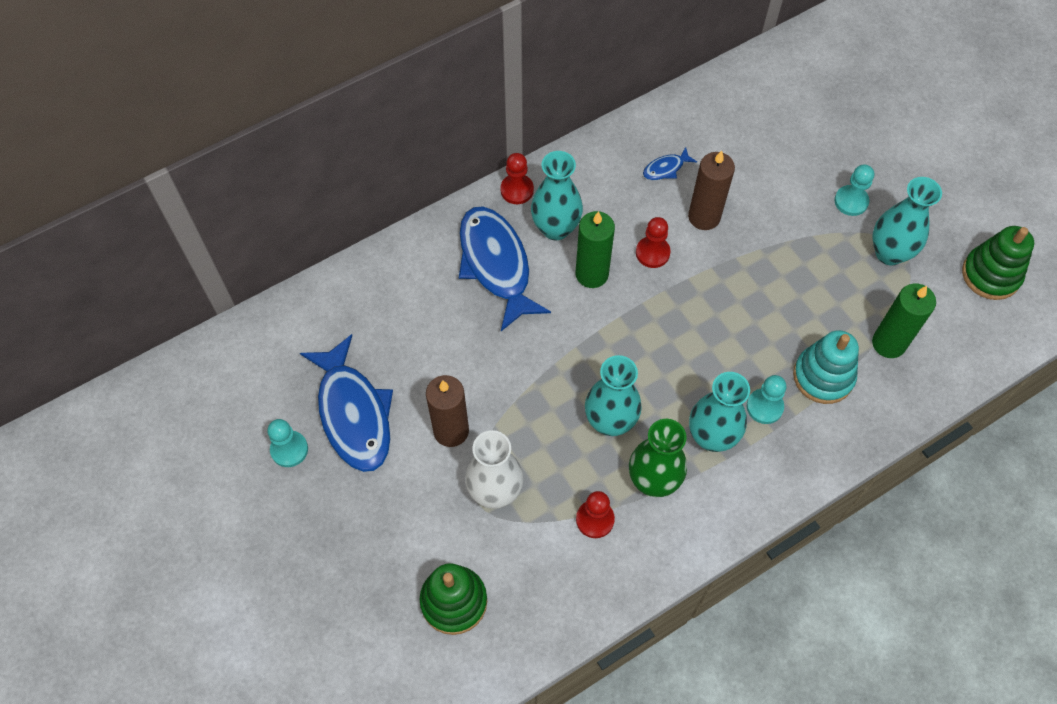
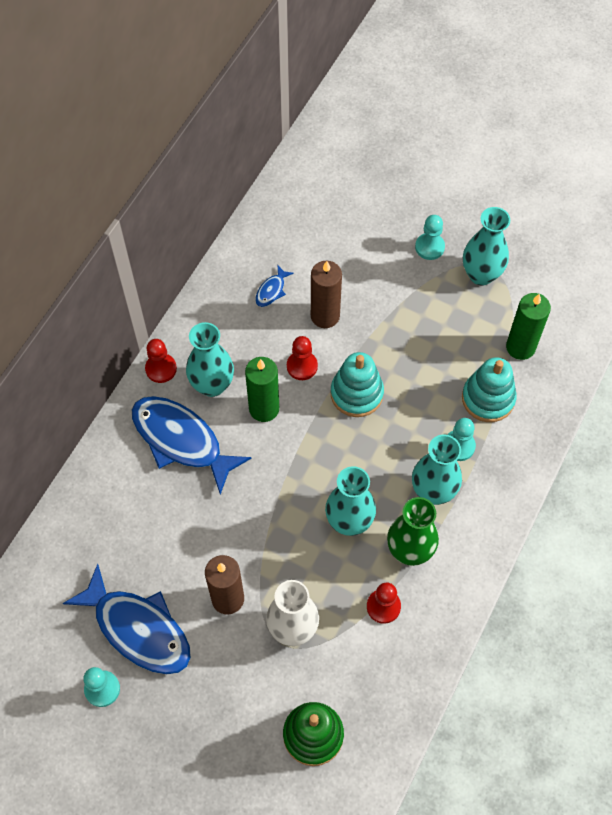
camera: 30 degrees left, 0 degrees up
(691, 305) = (356, 393): none -> turquoise stacking toy
(991, 275) = (563, 255): green stacking toy -> none

